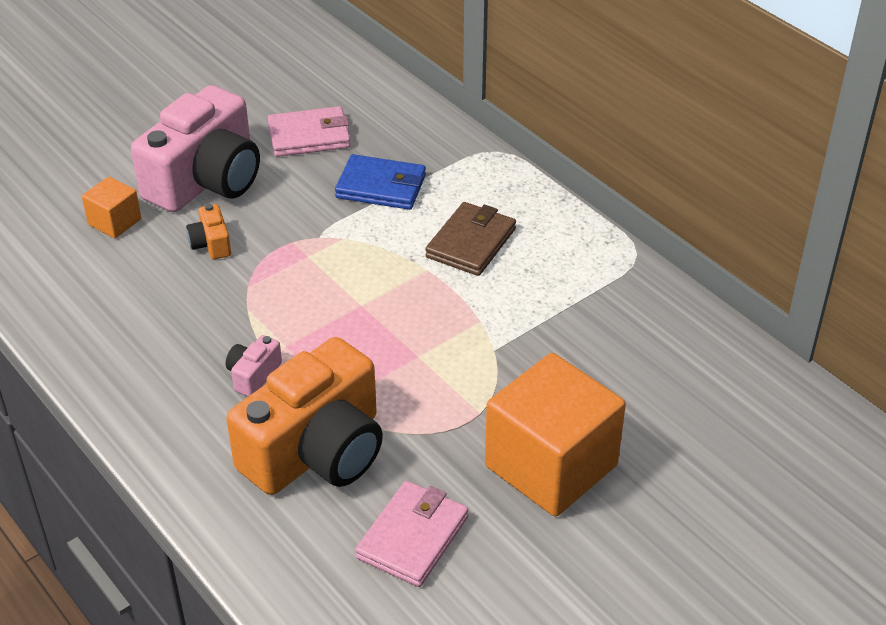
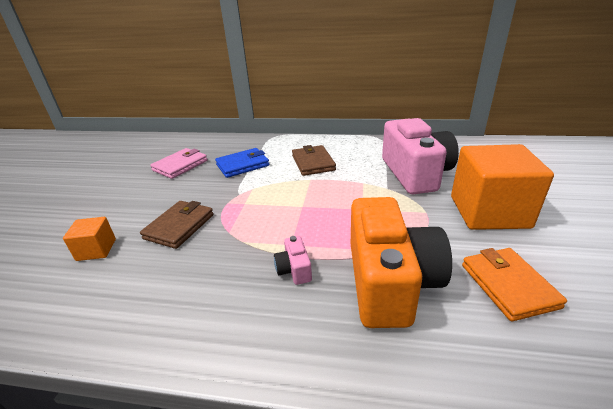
camera: 40 degrees left, 10 degrees down
(206, 180) = (141, 204): pink camera -> pink camera (415, 173)
(211, 244) = (179, 226): orange camera -> brown wallet
(412, 537) = (508, 285): pink wallet -> orange wallet

